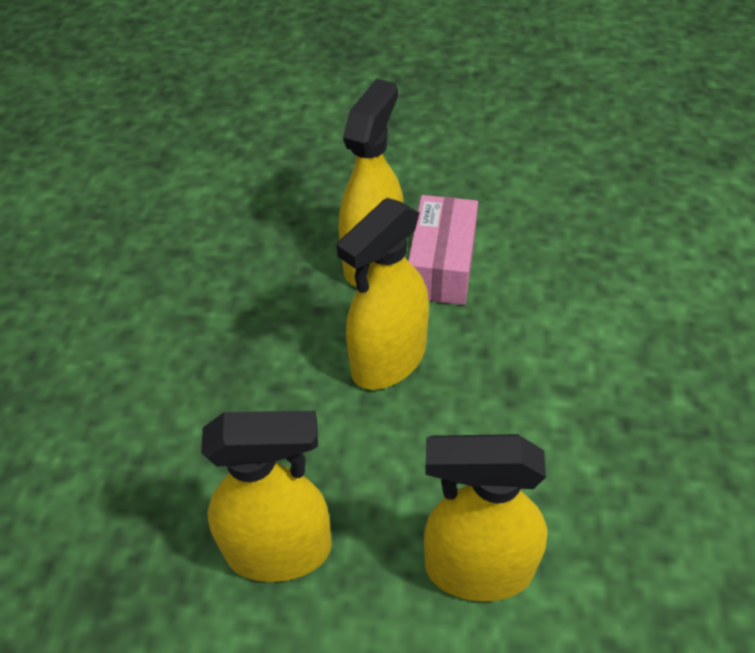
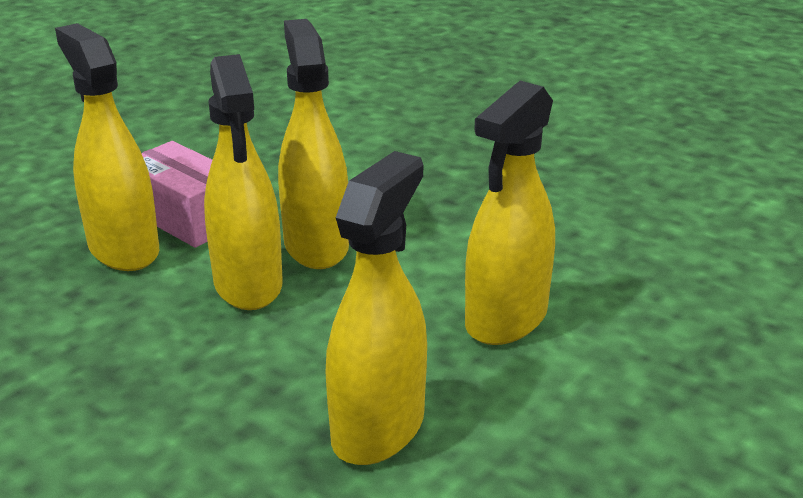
camera: 60 degrees left, 20 degrees down
(473, 369) = (316, 245): none -> yellow spray bottle

